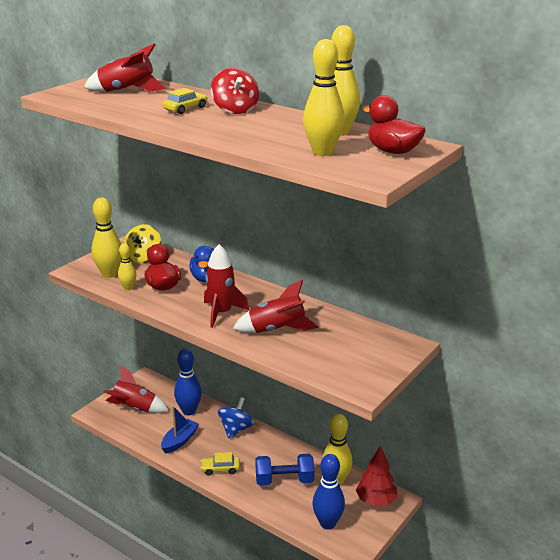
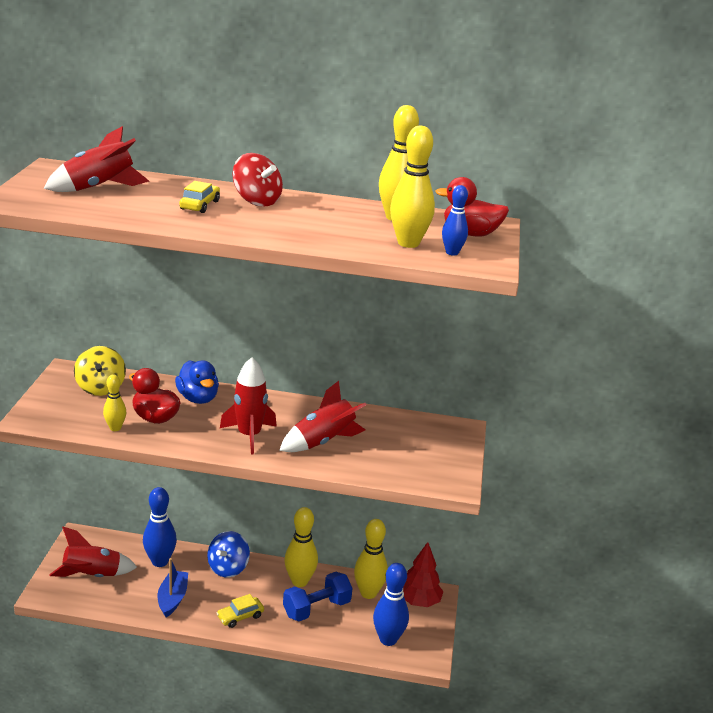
camera: 30 degrees left, 0 degrees up
(109, 274) = (76, 415): yellow bowling pin -> yellow bowling pin (299, 581)
(236, 429) = (228, 568): blue spinning top -> blue spinning top turned 150 degrees counterclockwise
(353, 163) = (452, 252): none -> blue bowling pin

